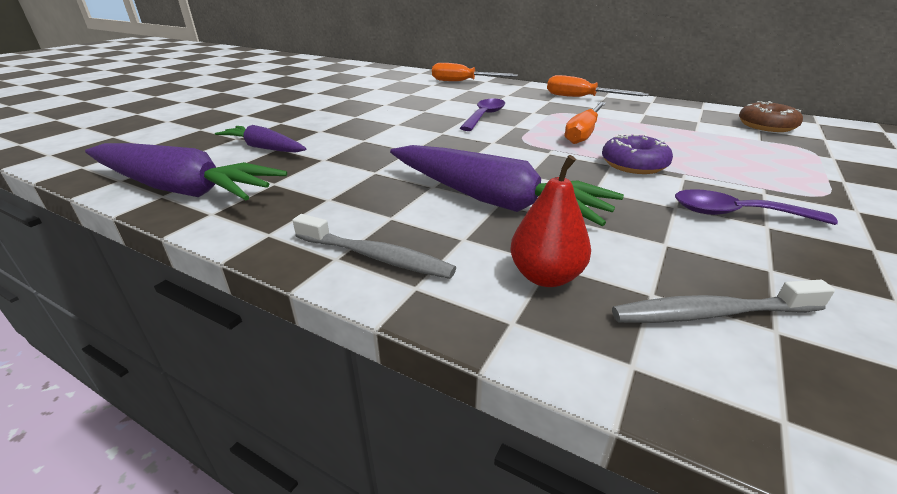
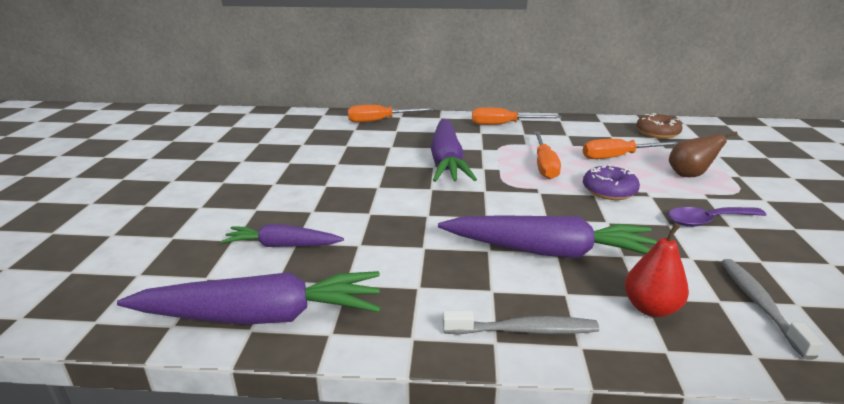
camera: 25 degrees left, 5 degrees down
(484, 116) = (447, 161): purple spoon -> purple carrot
(684, 139) = (618, 157): none -> orange screwdriver
(710, 313) = (760, 304): grey toothbrush -> grey toothbrush turned 120 degrees clockwise
(764, 168) = (689, 175): none -> brown pear

